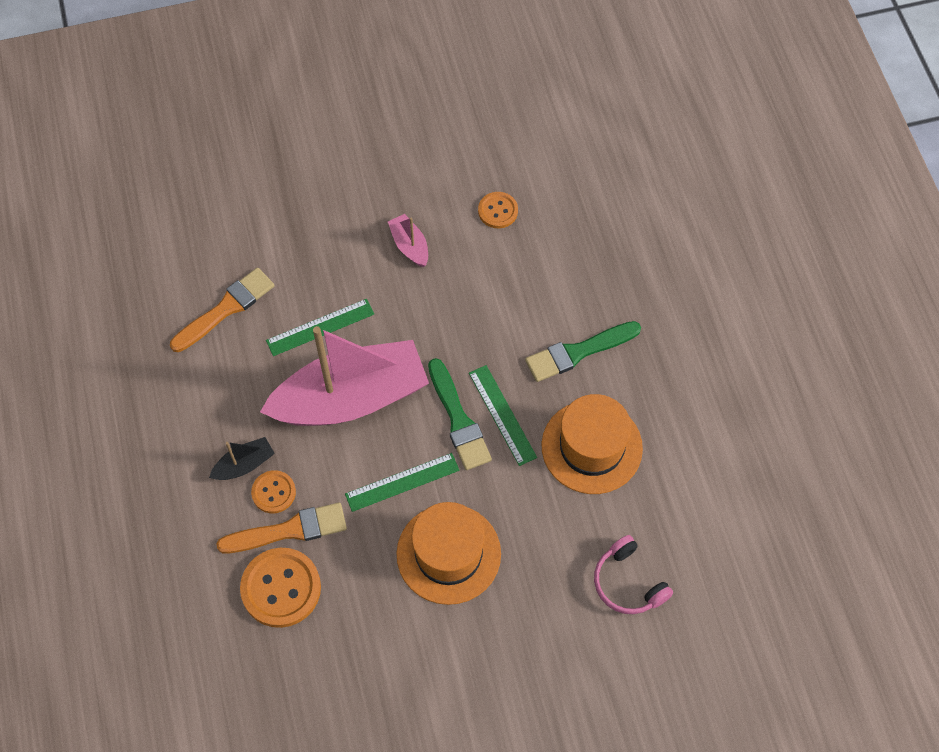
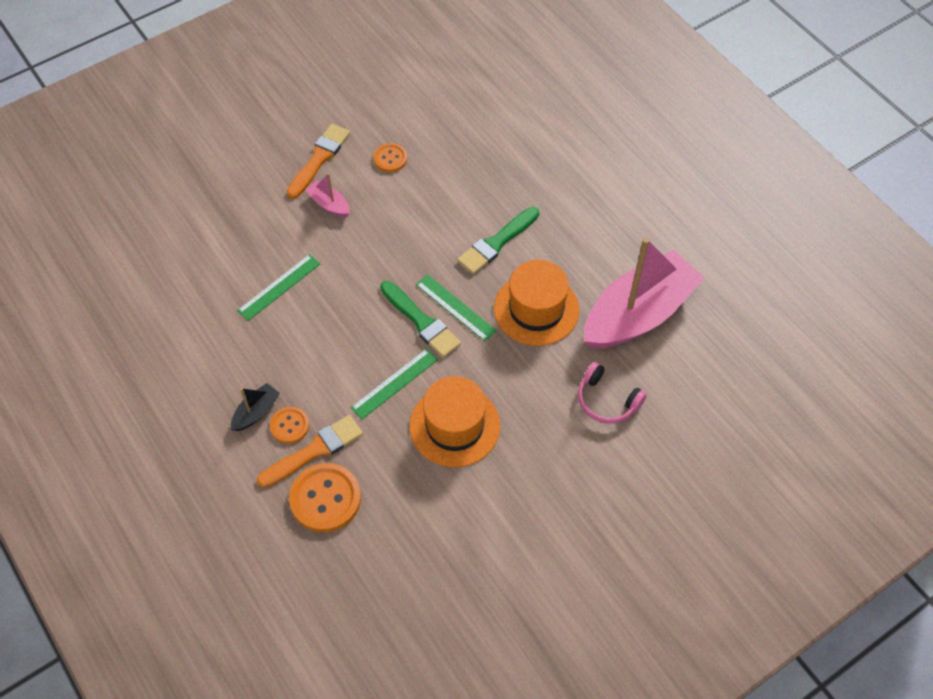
camera: 20 degrees left, 5 degrees down
(226, 309) = (193, 297): orange brush -> orange brush (319, 159)
(351, 398) = (326, 333): pink boat -> pink boat (638, 314)

